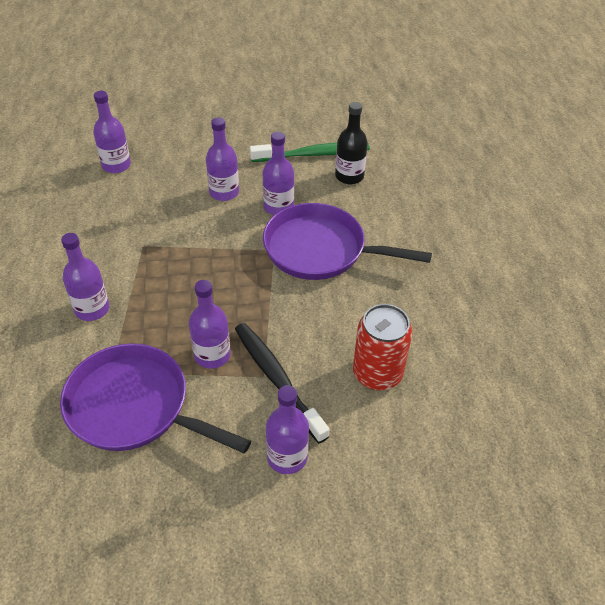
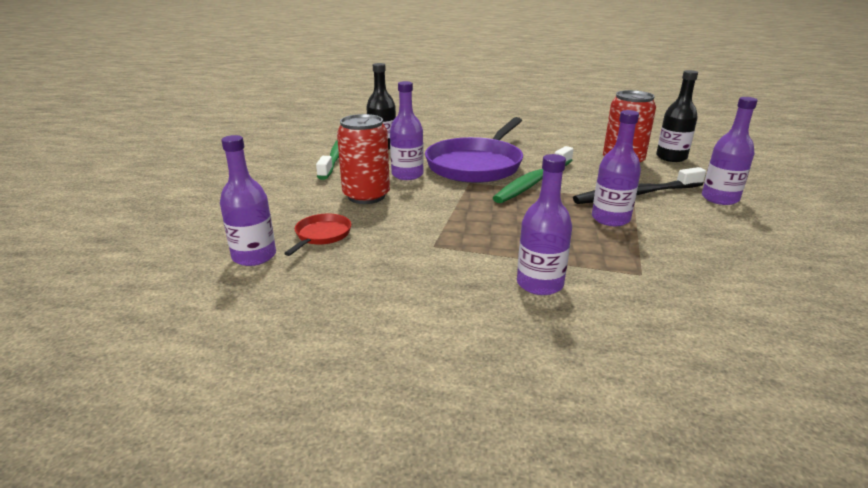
camera: 75 degrees left, 20 degrees down
(134, 406) = (690, 262): purple pan -> none
(150, 186) = (321, 235): none -> red pan
(224, 192) = (366, 196): purple bottle -> red can
(287, 296) = (533, 182): none -> green toothbrush
(414, 426) = (671, 157): none -> black bottle

